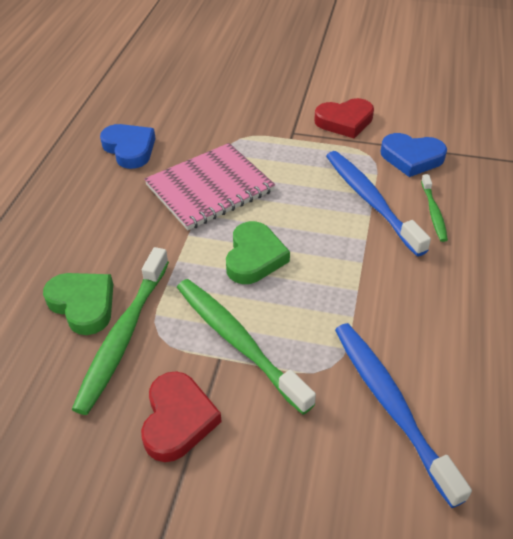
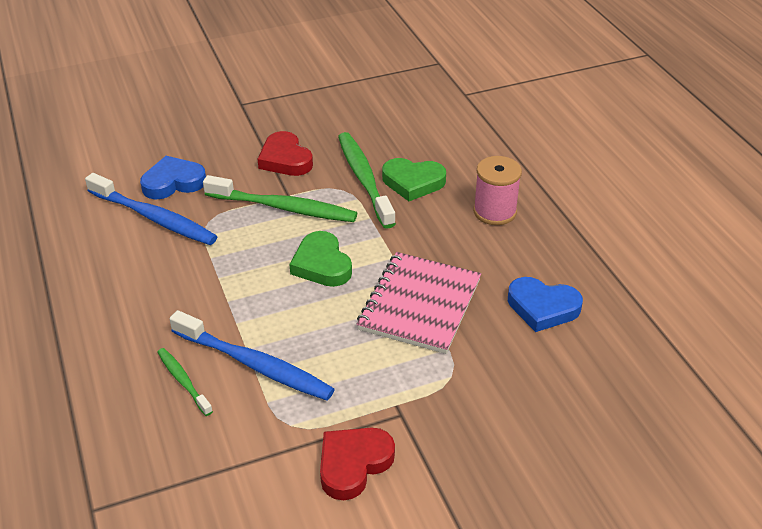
camera: 145 degrees right, 5 degrees down
(57, 234) = (494, 212): none -> pink spool
(411, 158) = (239, 445): blue heart -> blue heart (173, 182)

